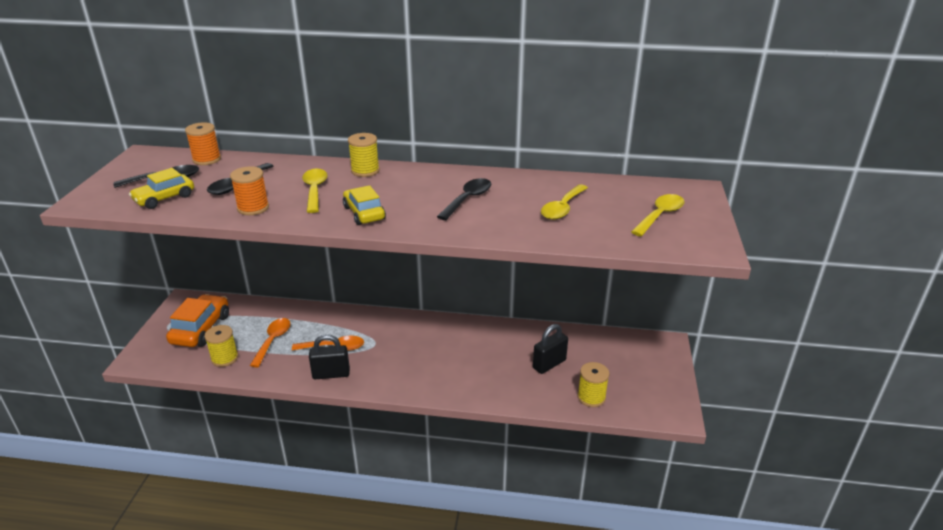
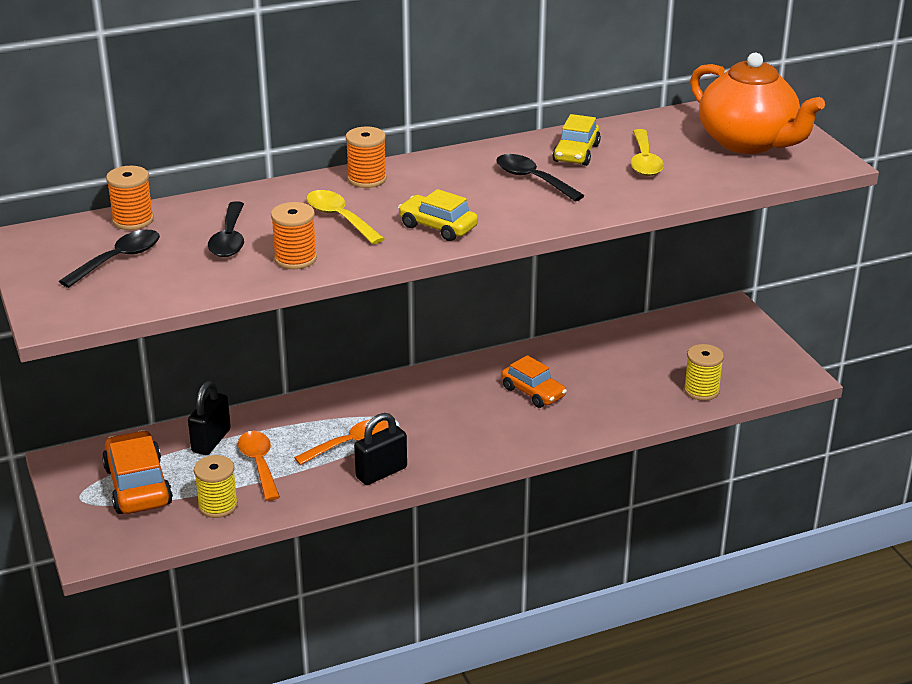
camera: 30 degrees left, 0 degrees up
(164, 198) = (160, 281): yellow car -> yellow car (576, 153)
(365, 171) = (367, 179): yellow spool -> orange spool
(468, 199) = (533, 179): black spoon -> black spoon turned 45 degrees counterclockwise
(475, 355) = (533, 392): none -> orange car
(549, 364) = (626, 373): black padlock -> black padlock (211, 441)
(660, 216) = (748, 142): yellow spoon -> orange teapot

